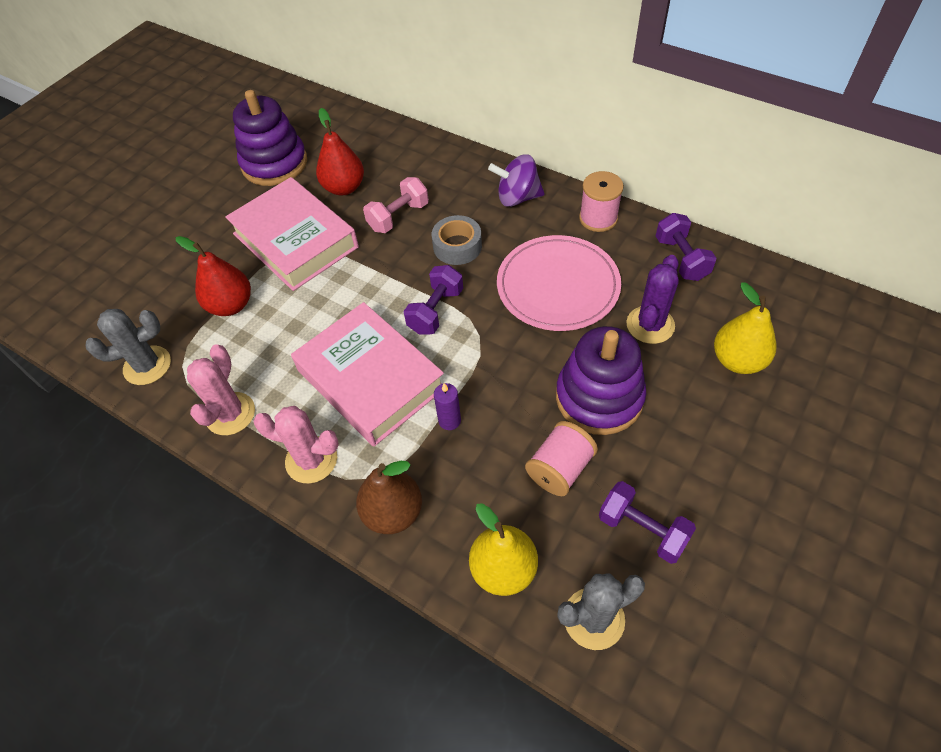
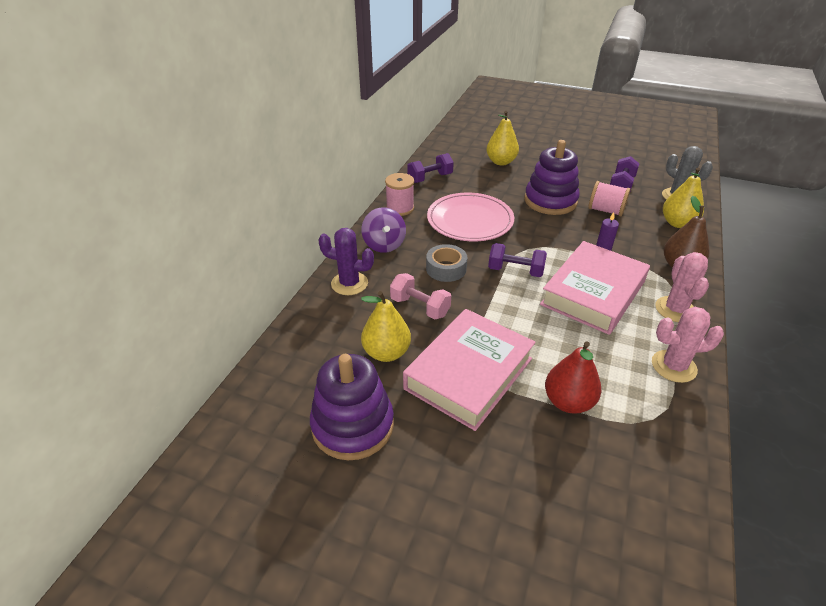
camera: 105 degrees left, 15 degrees down
(147, 365) = (670, 449): grey cactus -> none
(344, 188) = (386, 352): red pear -> yellow pear
(650, 325) = (488, 187): purple cactus -> purple cactus (349, 283)

